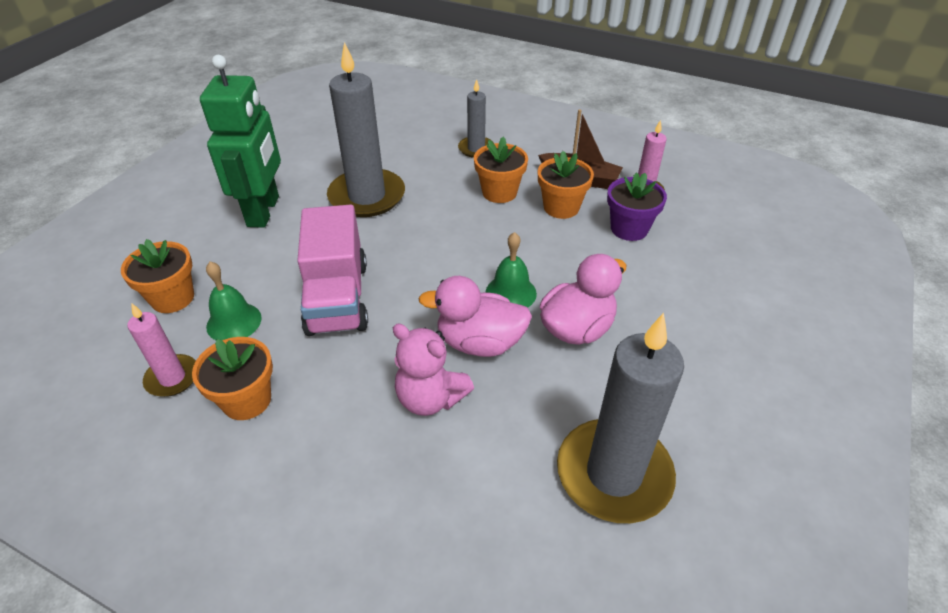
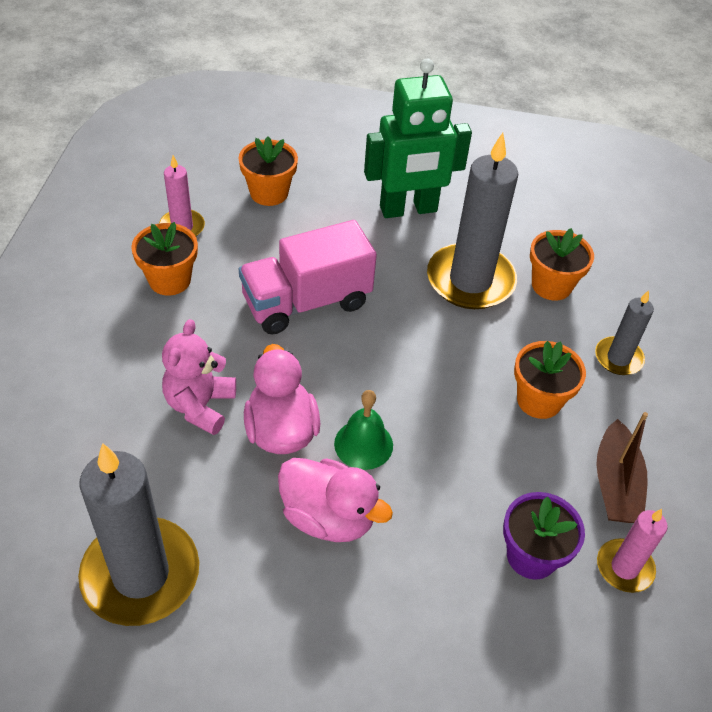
camera: 70 degrees right, 5 degrees up
(234, 322) = (253, 241): green bell -> none
(561, 207) = (540, 471): orange flower pot -> orange flower pot (551, 285)

